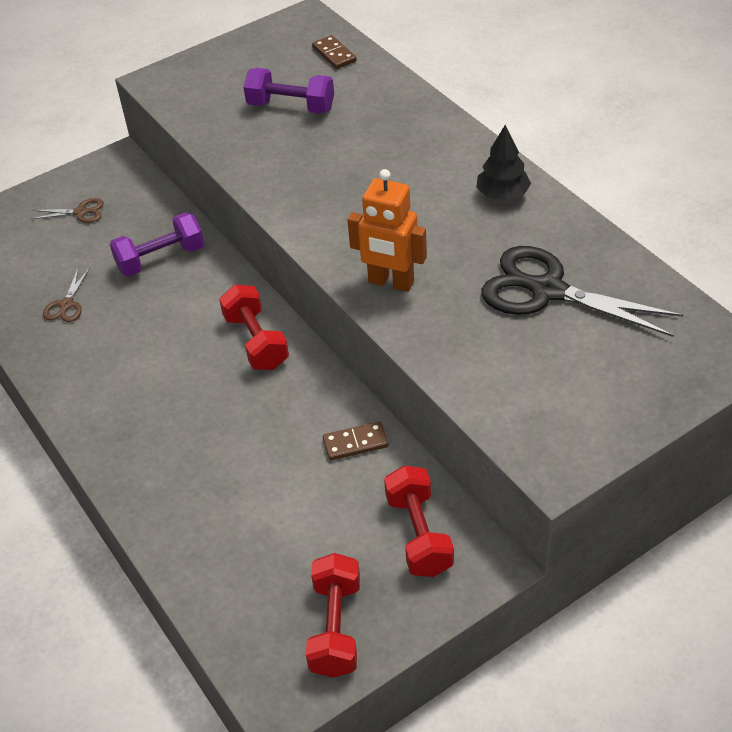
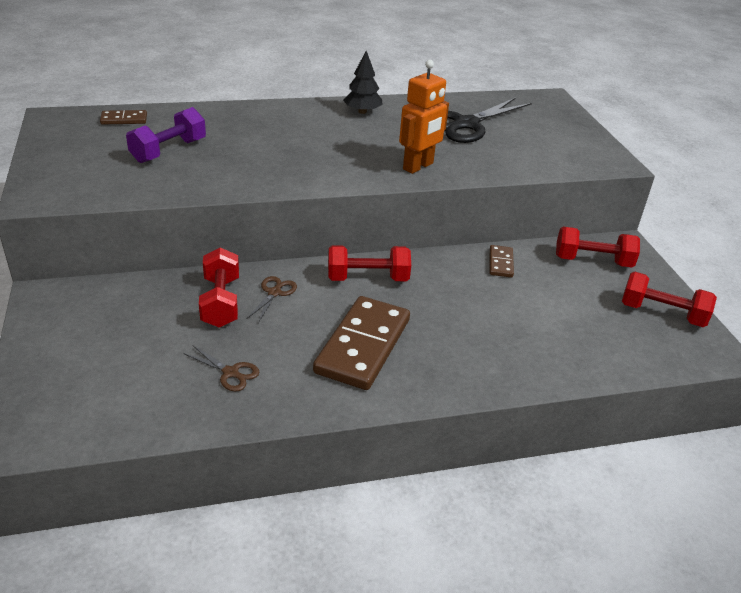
camera: 75 degrees left, 10 degrees down
(81, 212) = (99, 335): brown scissors -> brown scissors (274, 292)
(142, 375) = (363, 346): none -> brown domino
(161, 259) = (221, 302): purple dumbbell -> red dumbbell

